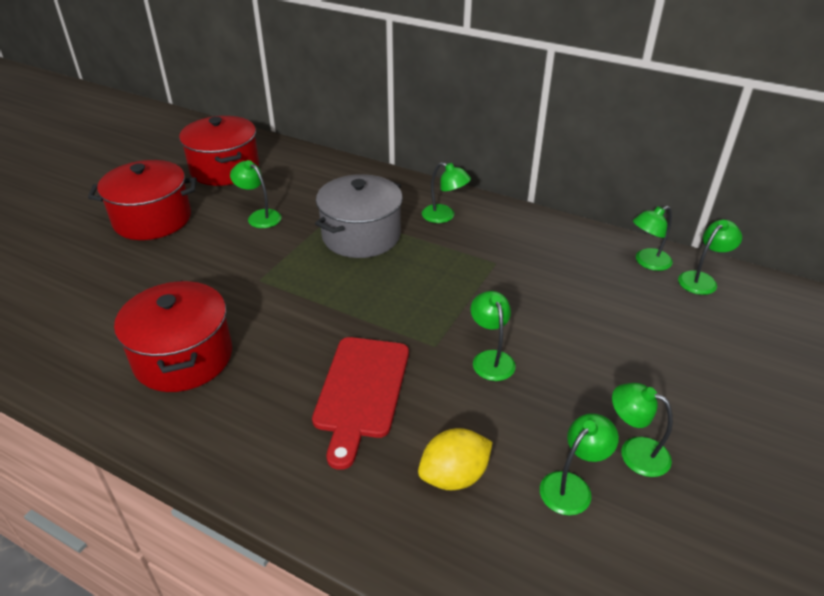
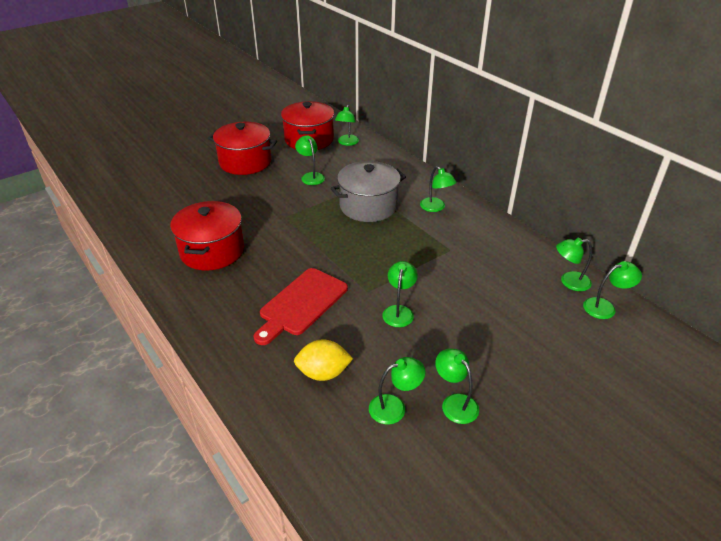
camera: 25 degrees right, 0 degrees up
(279, 162) = (347, 143): none -> green lamp

